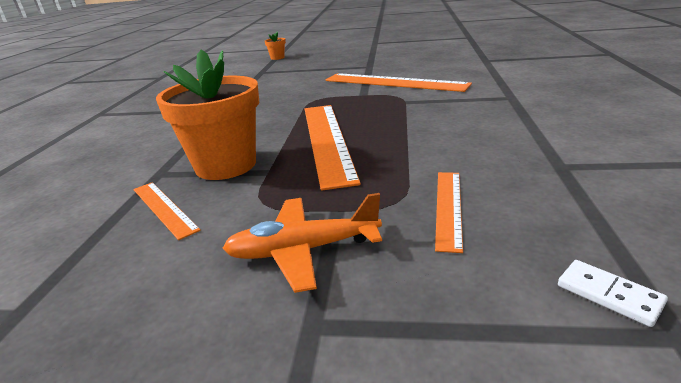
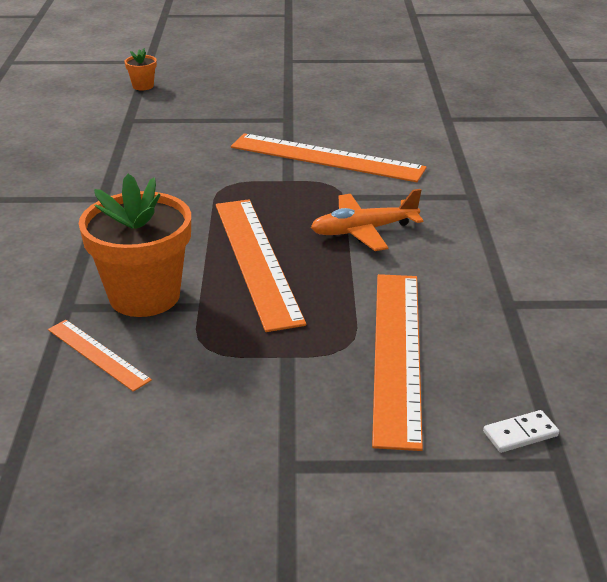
camera: 10 degrees left, 5 degrees up
(303, 250) = (263, 400): orange plane -> orange plane (363, 231)
(448, 207) = (396, 353): orange ruler -> orange ruler, size x1.93
(609, 294) = (520, 434): white domino -> white domino turned 60 degrees counterclockwise

